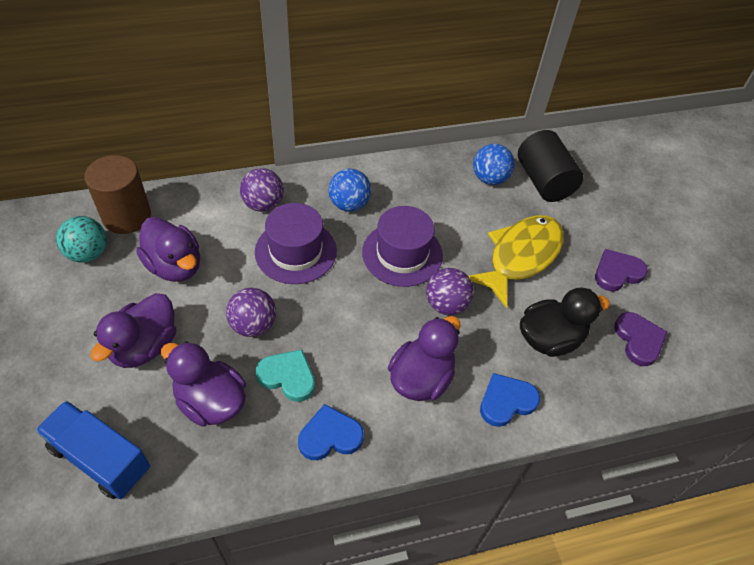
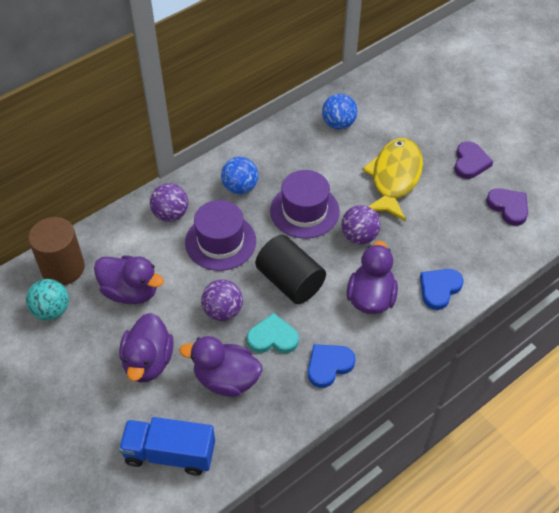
camera: 20 degrees left, 0 degrees up
(544, 181) = (381, 110): black cylinder -> black cylinder (290, 281)
(550, 338) = (447, 231): black duck -> none
(617, 272) = (470, 162): purple heart -> purple heart turned 150 degrees clockwise

